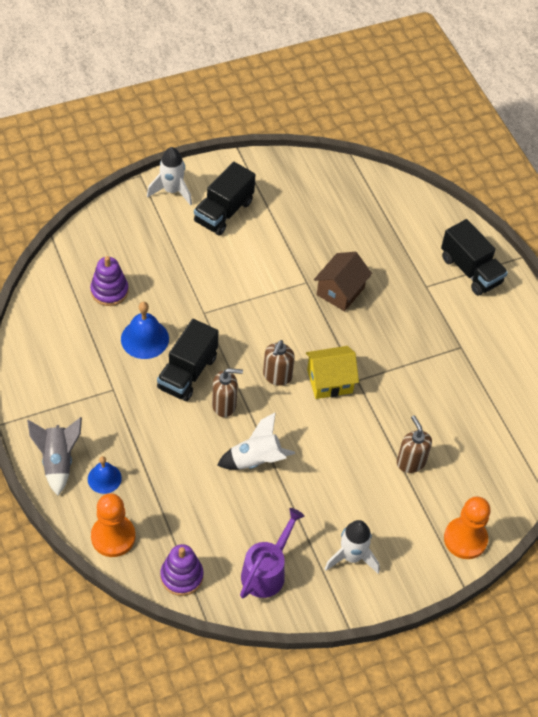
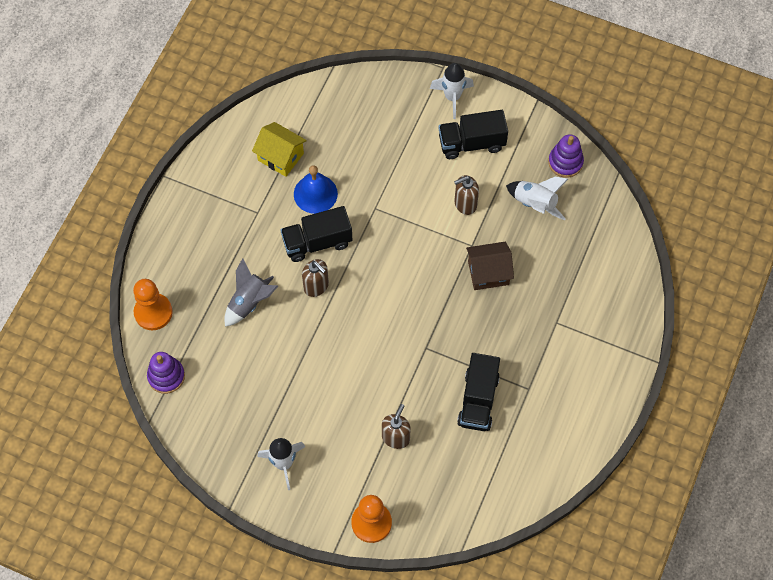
camera: 50 degrees right, 10 degrees up
(58, 461) = (172, 232): grey rocket -> grey rocket (249, 302)
(104, 478) = (188, 269): blue bell -> none
(109, 291) = (329, 139): purple stacking toy -> purple stacking toy (565, 162)
(256, 460) = (295, 342): white rocket -> white rocket (535, 204)
(267, 571) = (221, 422): purple watering can -> none
(277, 376) = (374, 296): brown soap dispenser -> brown soap dispenser (465, 204)
(329, 381) = (405, 331): yellow house -> yellow house (280, 157)
(470, 270) = (605, 339): black truck -> black truck (478, 400)

